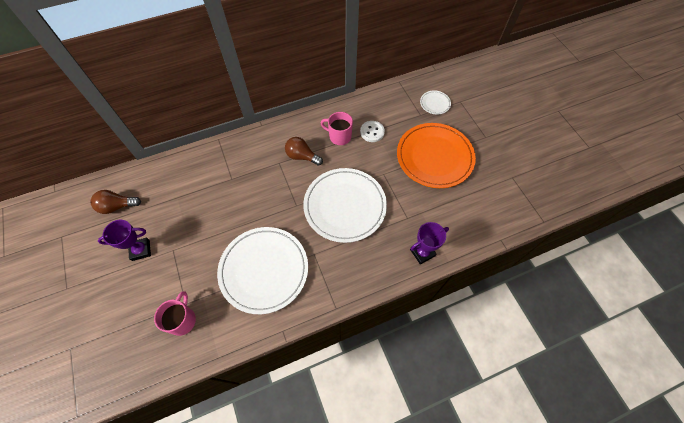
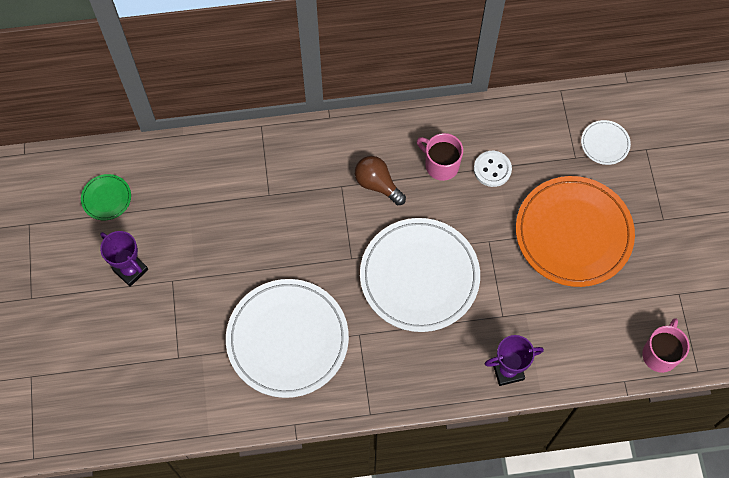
camera: 15 degrees right, 5 degrees up
(117, 206) = (106, 198): brown light bulb -> green plate
(140, 250) = (130, 270): purple trophy -> purple trophy turned 45 degrees clockwise
(182, 320) = (172, 377): pink mug -> pink mug (660, 354)

